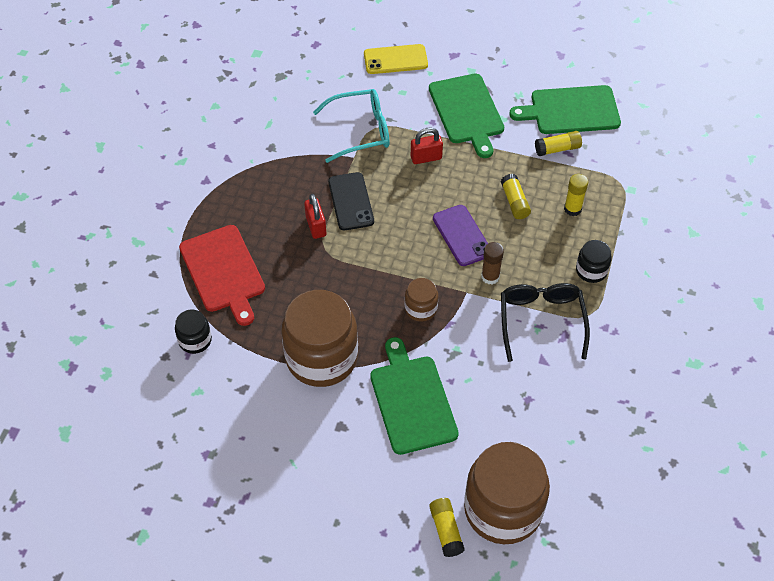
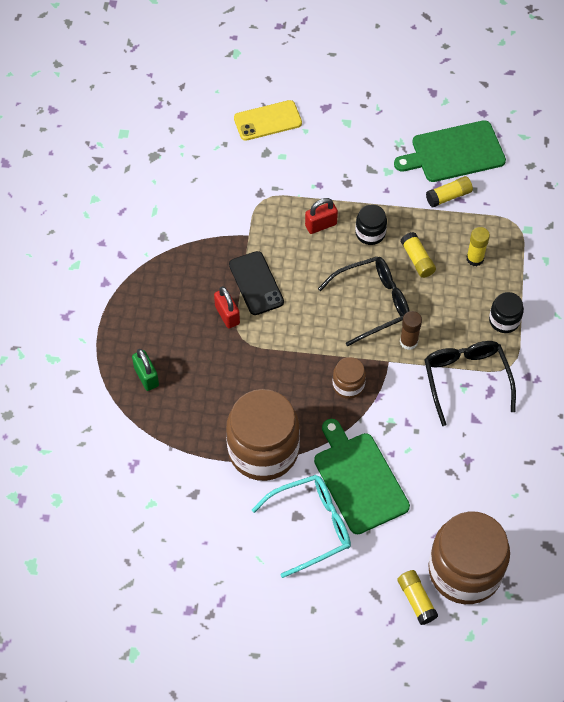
camera: 10 degrees left, 5 degrees up
(195, 340) = (136, 452): black jar -> black jar (370, 233)
(223, 271) = (146, 377): red cutting board -> green padlock
(361, 131) = (249, 205): turquoise glasses -> turquoise glasses (311, 526)
(462, 235) = (372, 303): purple phone -> black glasses
(467, 111) = (351, 168): green cutting board -> none

